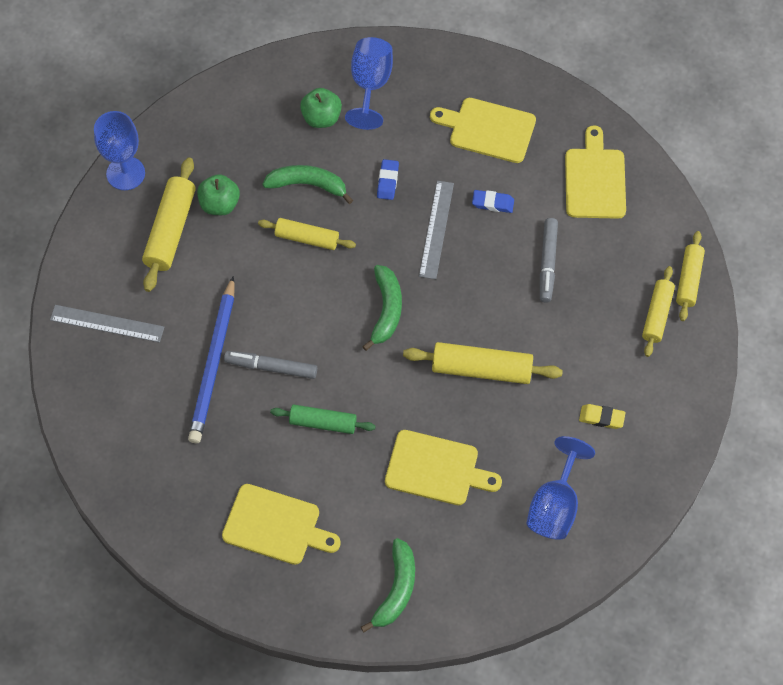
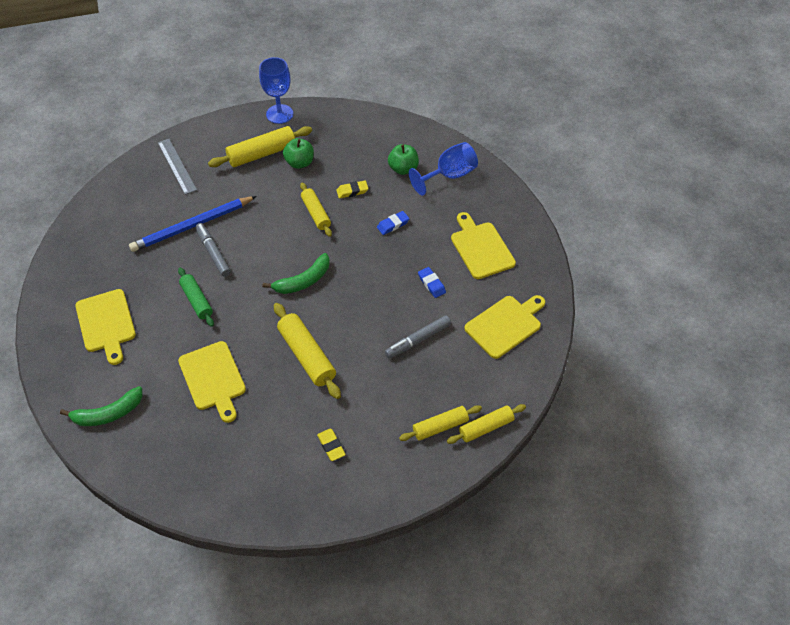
camera: 50 degrees right, 10 degrees down
(308, 185) = (352, 191): green banana -> yellow eraser
(436, 229) = (384, 268): grey ruler -> none
(555, 506) = (241, 463): blue goblet -> none

